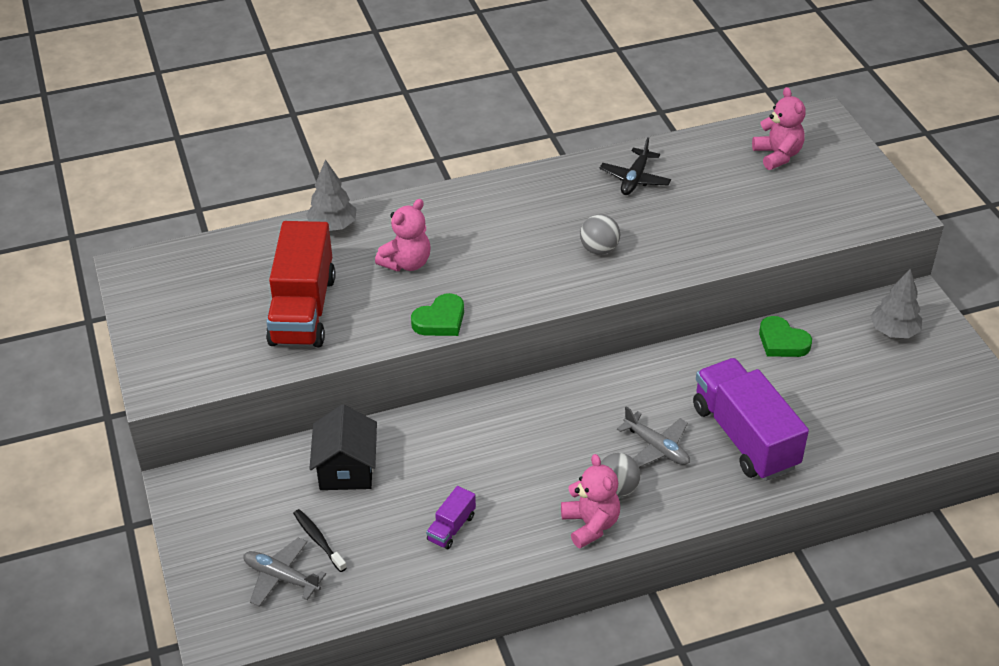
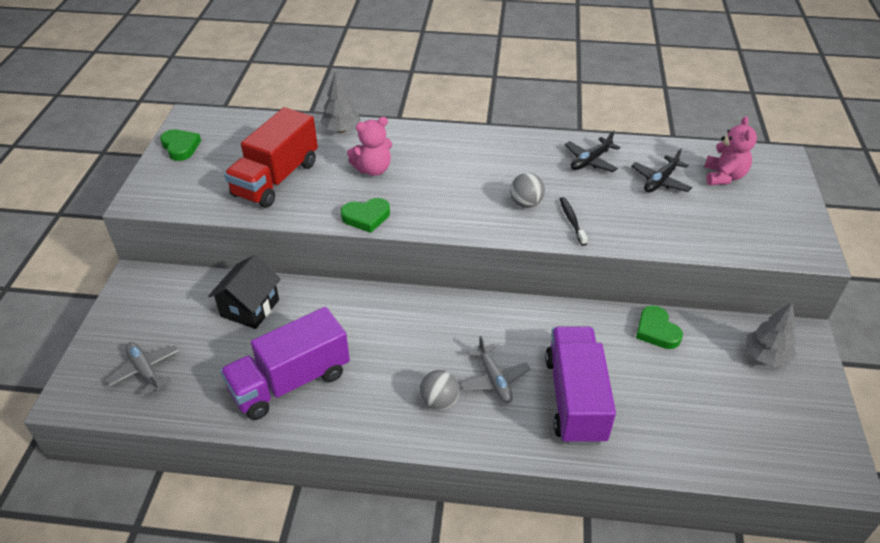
camera: 25 degrees right, 0 degrees up
(151, 308) = (180, 147): none -> green heart
(318, 540) = (191, 353): black toothbrush -> black toothbrush (572, 221)
(451, 528) = (290, 382): purple truck -> purple truck, size x2.30
(590, 525) = (398, 423): pink teddy bear -> none
(719, 180) = (660, 181): none -> black plane

